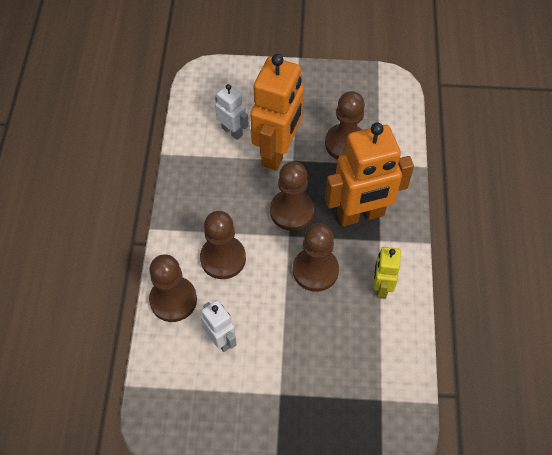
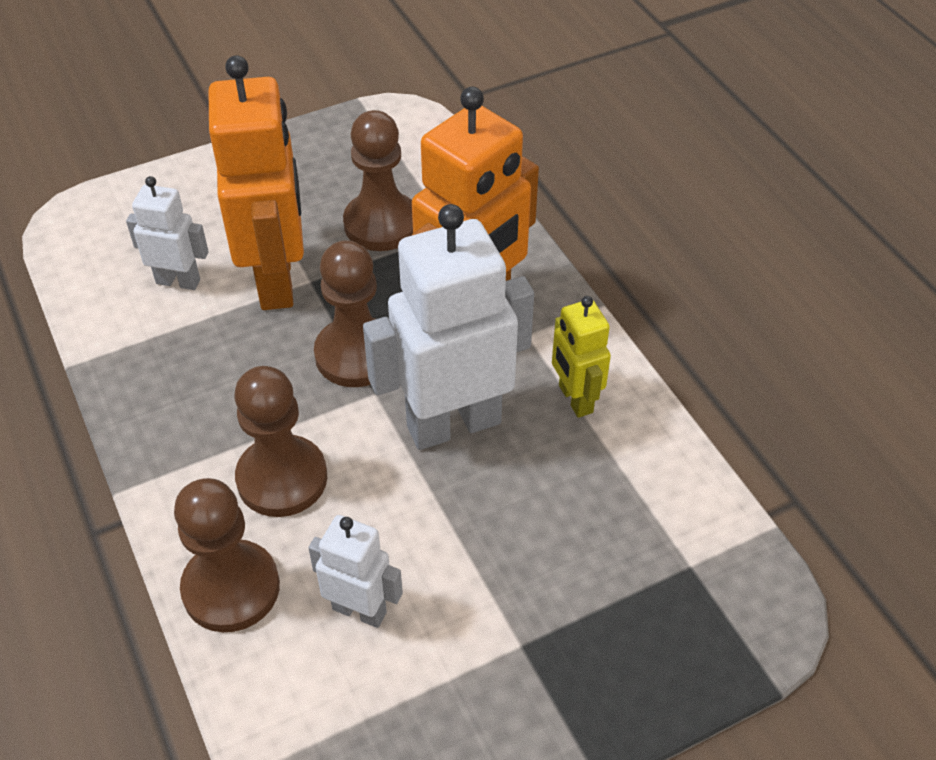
camera: 30 degrees left, 10 degrees down
(315, 270) = (453, 424): brown pawn -> white robot

